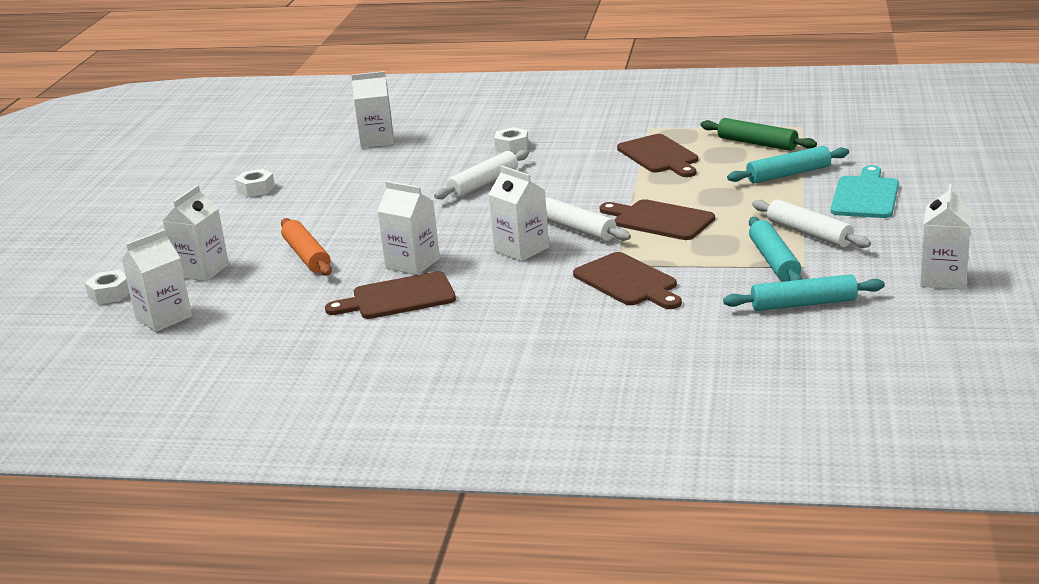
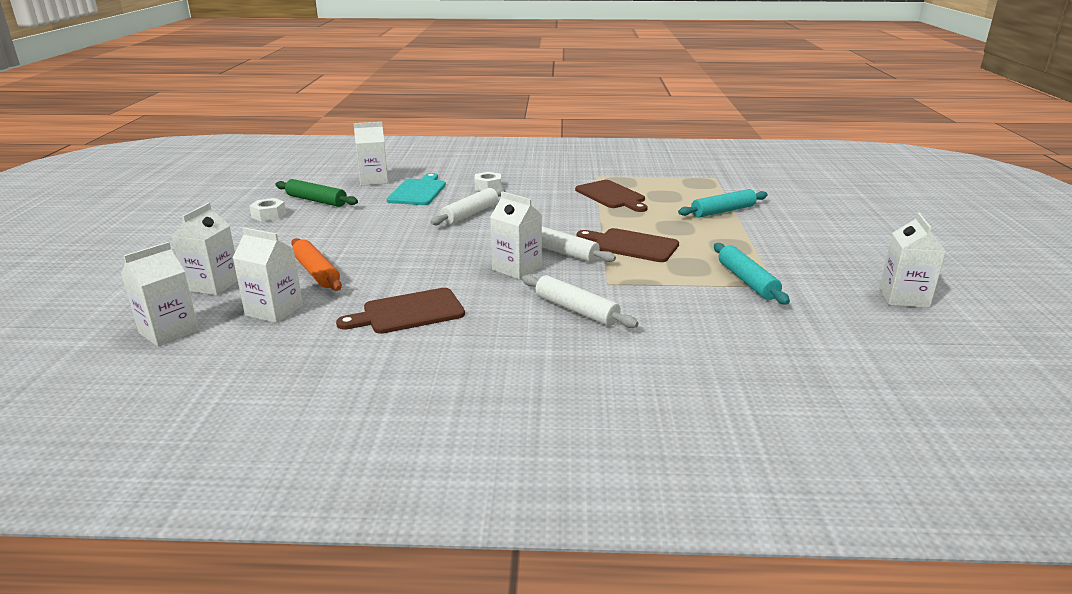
camera: 10 degrees left, 0 degrees up
(110, 294) = (116, 307): white nut -> none
(412, 263) = (418, 280): white carton -> white carton (274, 310)
(628, 282) = (624, 299): brown cutting board -> none
(757, 143) = (686, 188): green rolling pin -> green rolling pin (316, 200)
(803, 304) = (794, 320): turquoise rolling pin -> none
(809, 233) = (765, 258): white rolling pin -> white rolling pin (576, 310)
(865, 196) = (794, 228): turquoise cutting board -> turquoise cutting board (418, 191)

